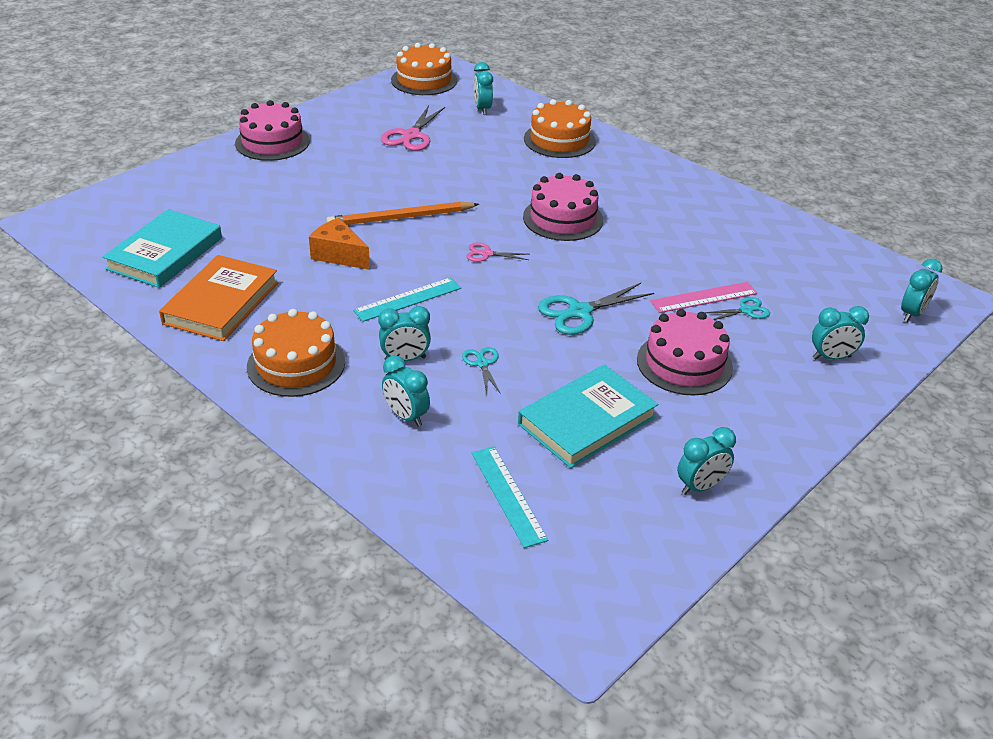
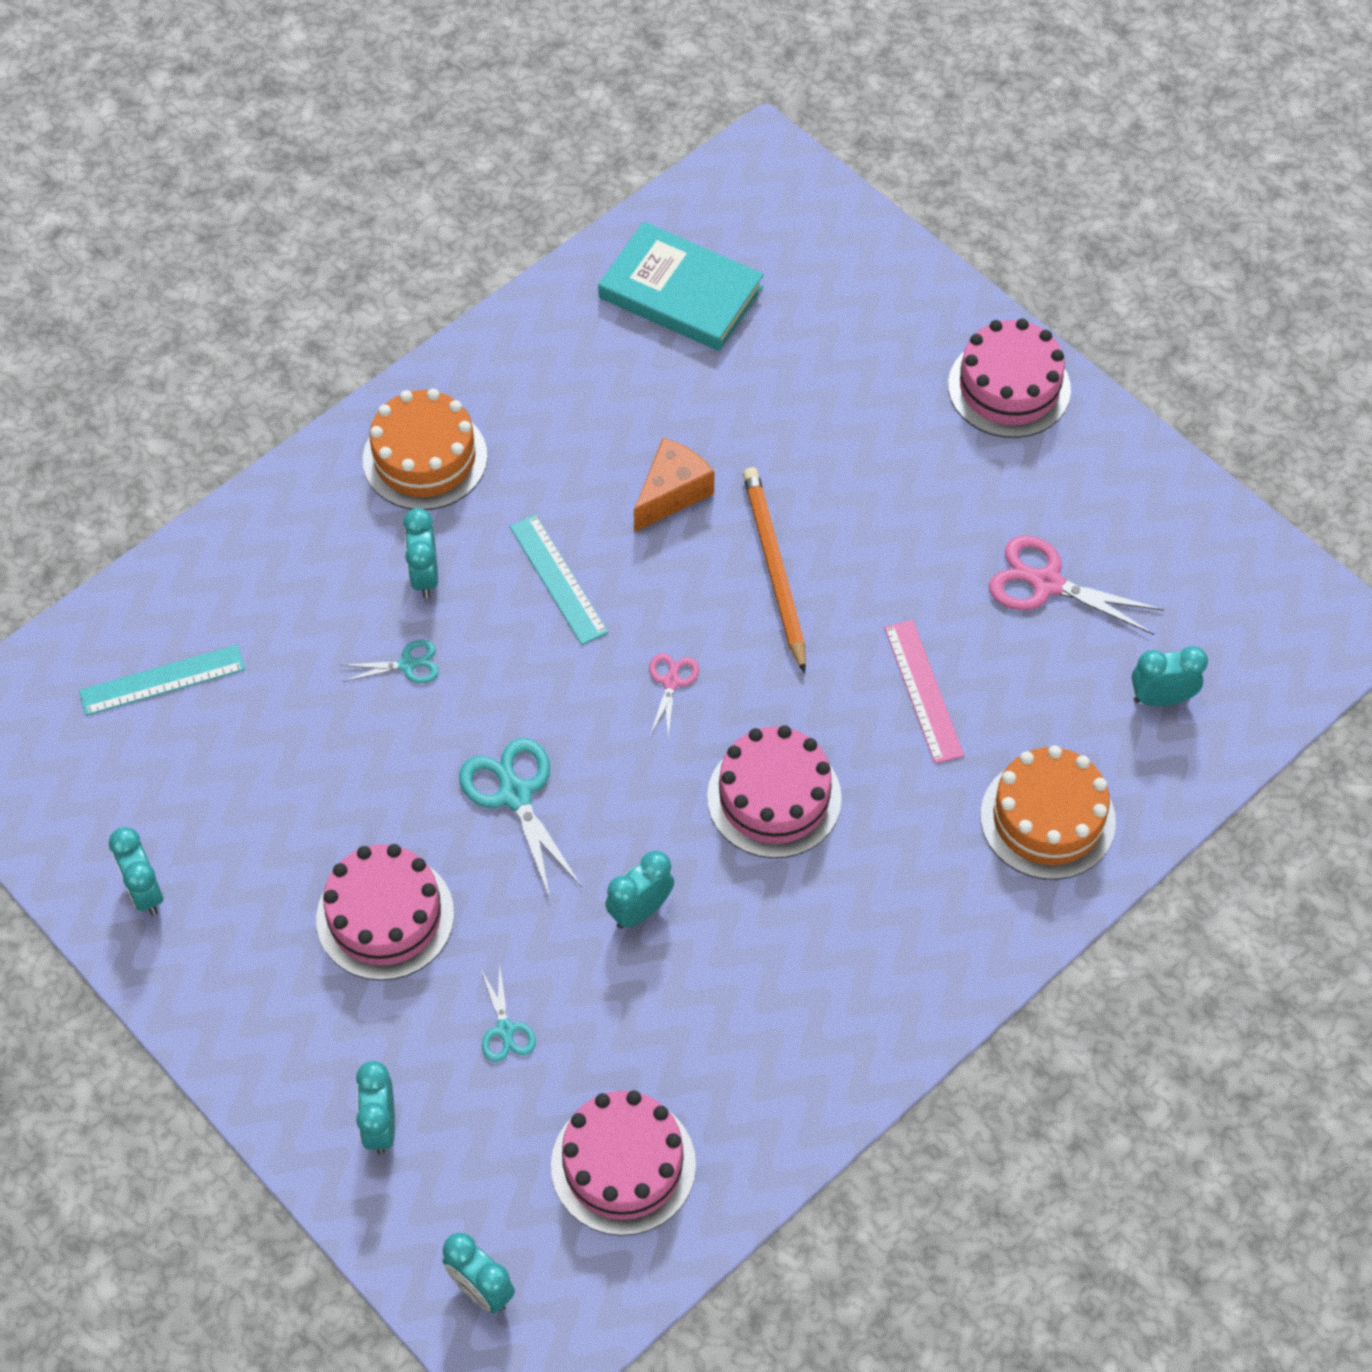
camera: 95 degrees right, 20 degrees up
(221, 303) = (561, 367): orange book -> none
(406, 416) = (312, 578): turquoise clock -> turquoise clock (640, 910)
(424, 80) = (1273, 604): orange cake -> none
(587, 421) = (280, 778): turquoise book -> none
(704, 297) = (543, 974): pink ruler -> pink ruler (923, 691)
(812, 266) = (623, 1165): none -> pink cake

